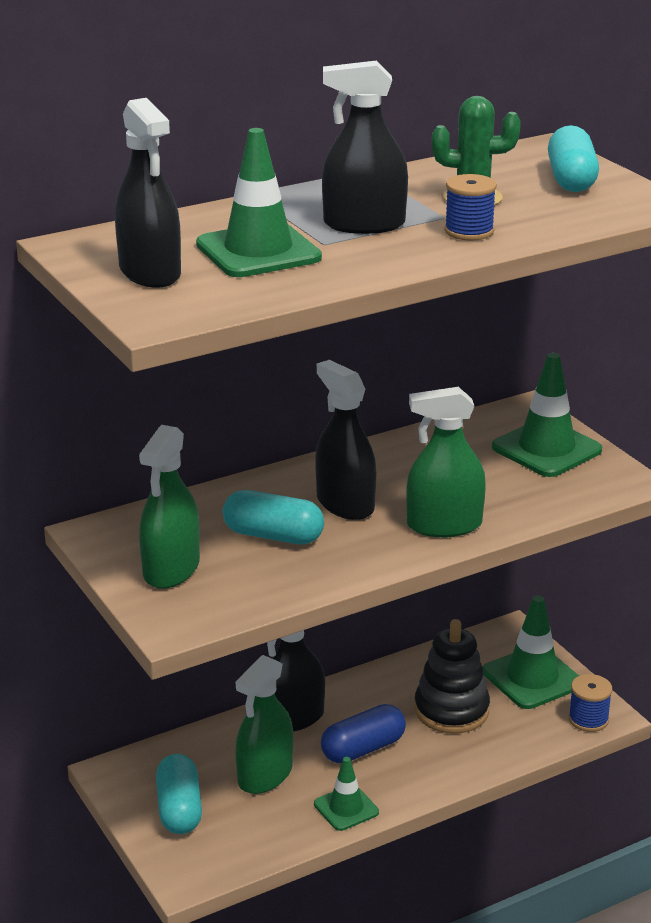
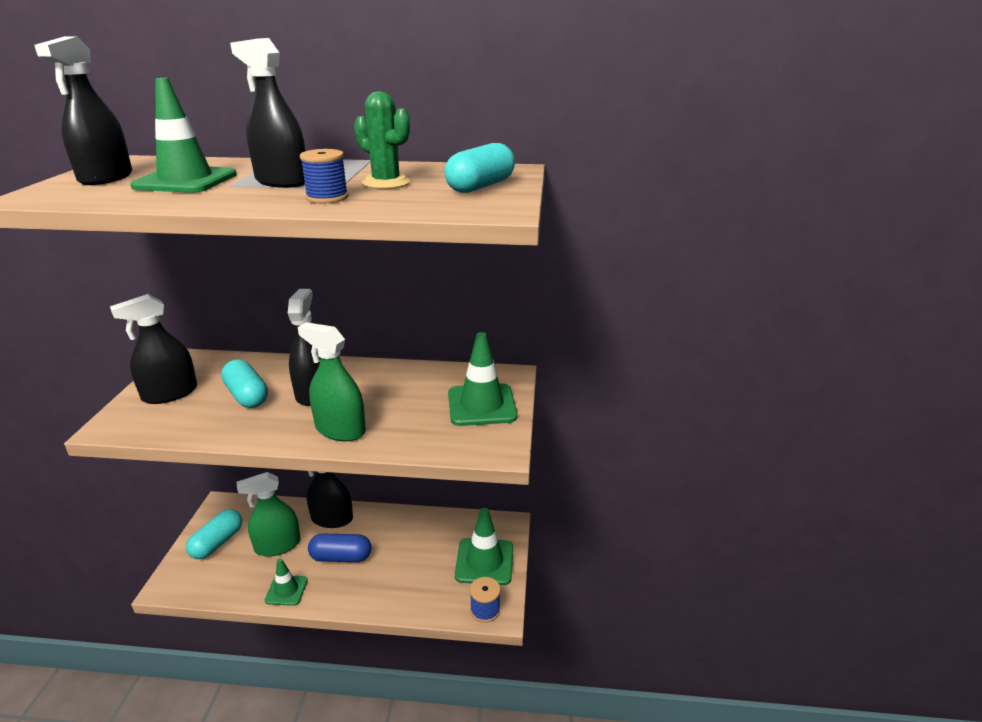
camera: 35 degrees right, 0 degrees up
(171, 569) = (170, 393): green spray bottle -> black spray bottle
(451, 710) = (415, 558): black stacking toy -> none

